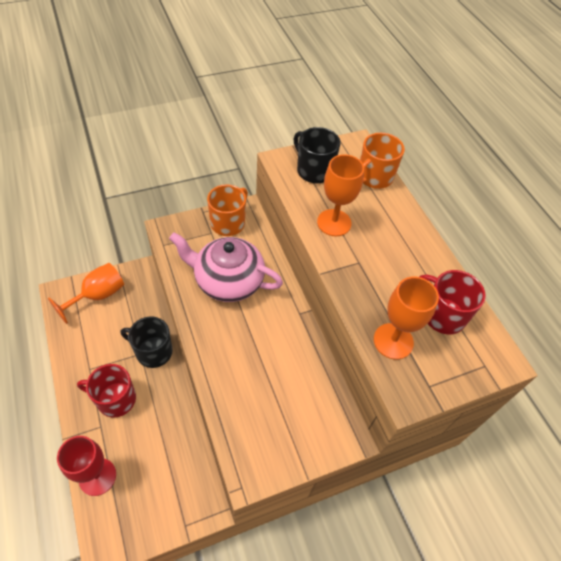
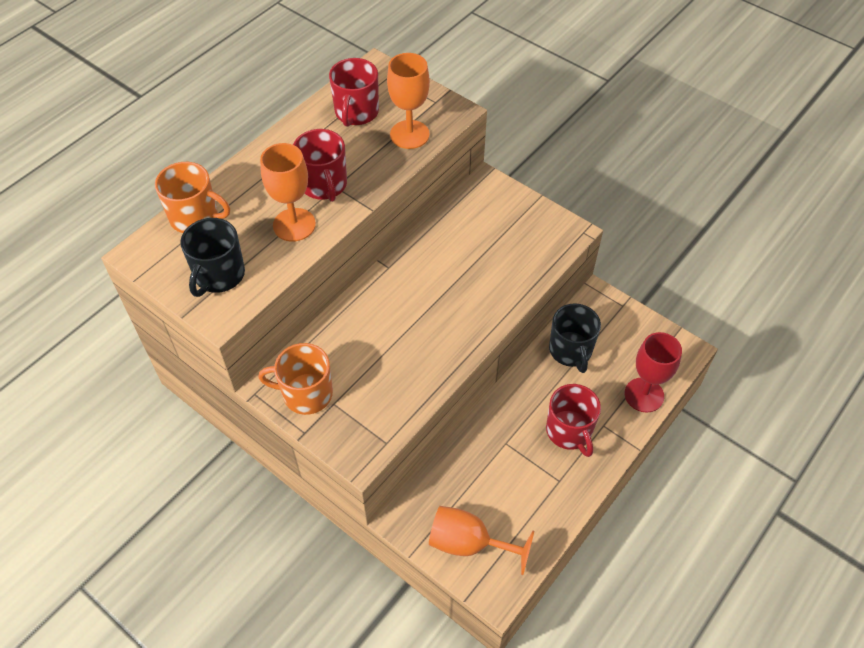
camera: 115 degrees left, 0 degrees up
(153, 351) = (495, 432): black mug -> black mug (571, 350)
(228, 281) = (392, 348): pink teapot -> none
(364, 256) = (324, 185): none -> red mug

